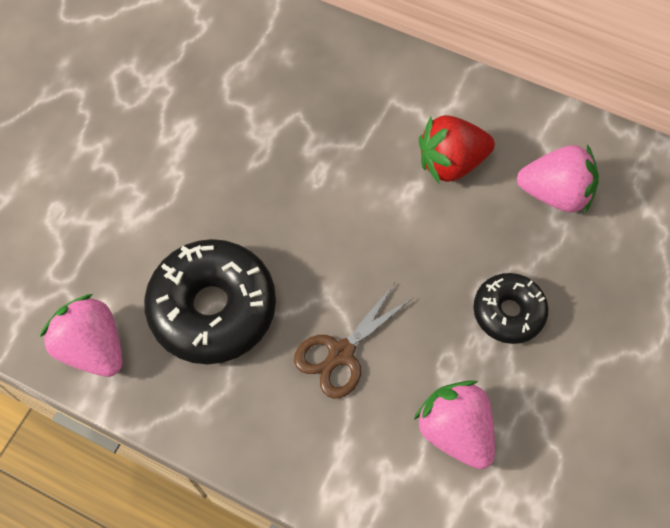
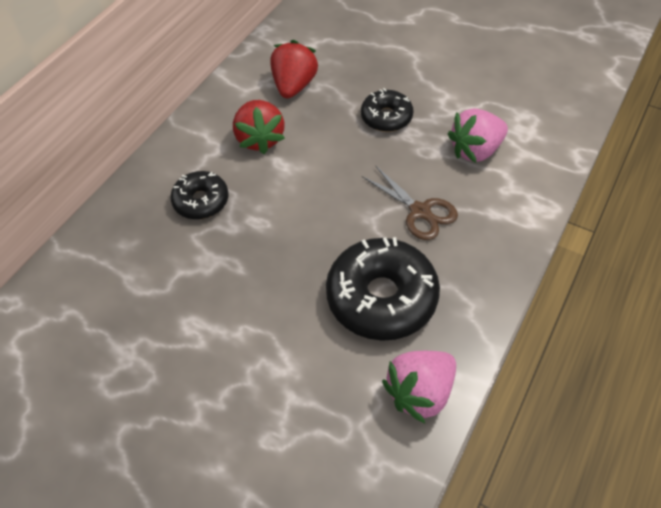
camera: 85 degrees left, 10 degrees down
(347, 114) = (201, 201): none -> black donut
(555, 194) = (294, 86): pink strawberry -> red strawberry

